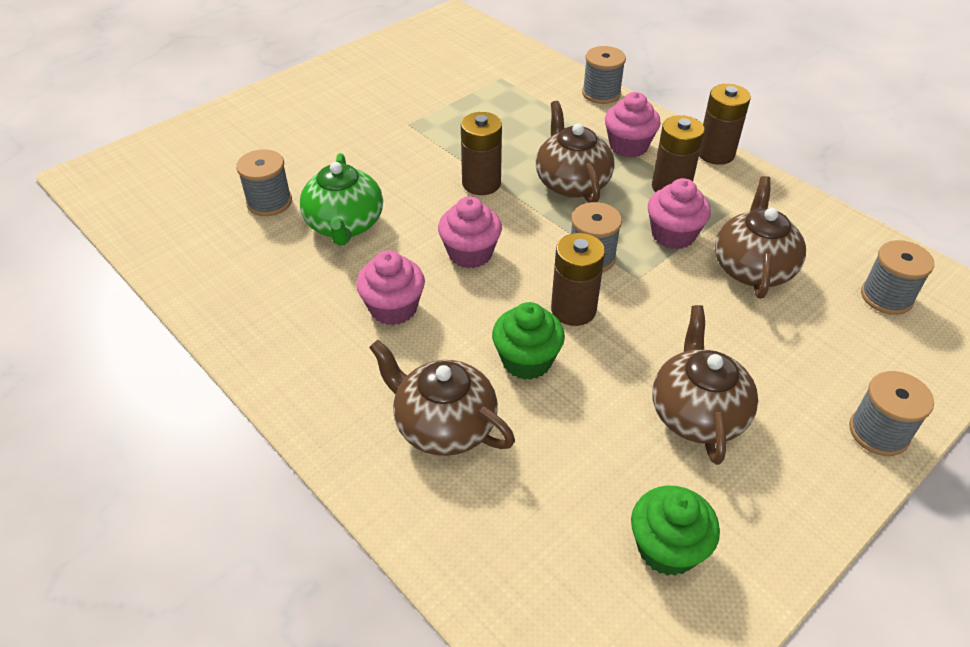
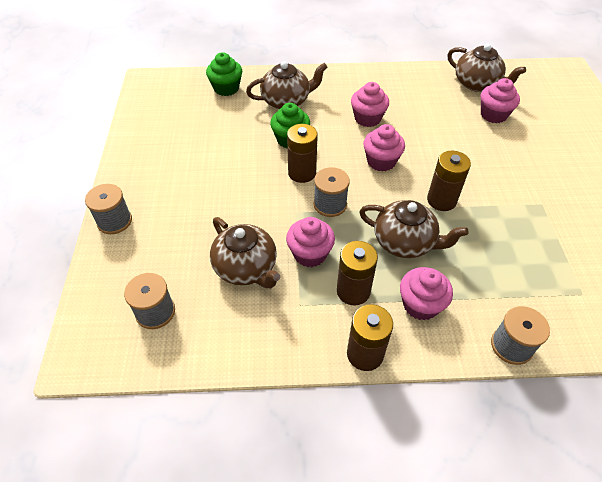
camera: 130 degrees right, 5 degrees up
(269, 202) = (493, 115): grey spool -> pink cupcake
(344, 225) = (448, 131): green teapot -> none
(667, 548) = (169, 123): green cupcake -> green cupcake (226, 88)
(697, 413) = (201, 171): brown teapot -> brown teapot (477, 84)

